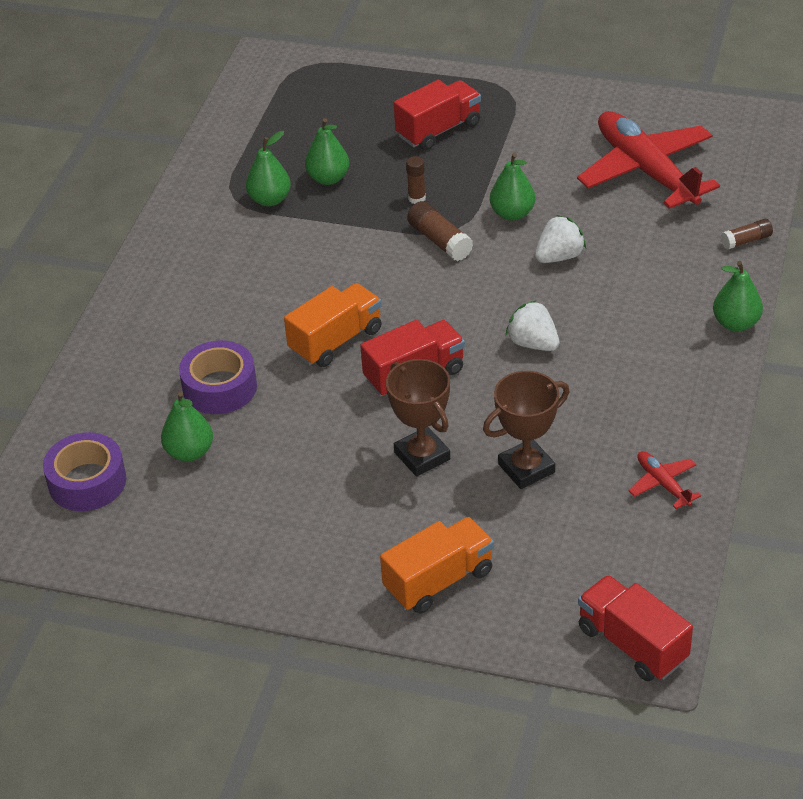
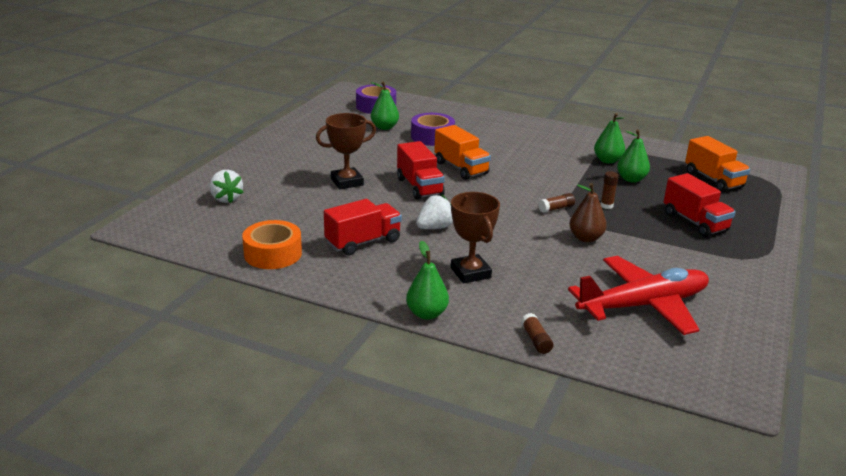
camera: 95 degrees right, 15 degrees down
(439, 241) = (556, 208): brown glue stick -> brown glue stick, size x0.66
(439, 580) = (246, 177): orange truck -> orange truck (713, 180)
(512, 213) = (585, 238): green pear -> brown pear
(526, 468) = (317, 211): brown trophy -> brown trophy (470, 273)
(559, 257) = (529, 250): white strawberry -> white strawberry (226, 198)
(632, 644) = (152, 223): red truck -> red truck (363, 242)
(663, 484) = (273, 254): red plane -> orange tape

